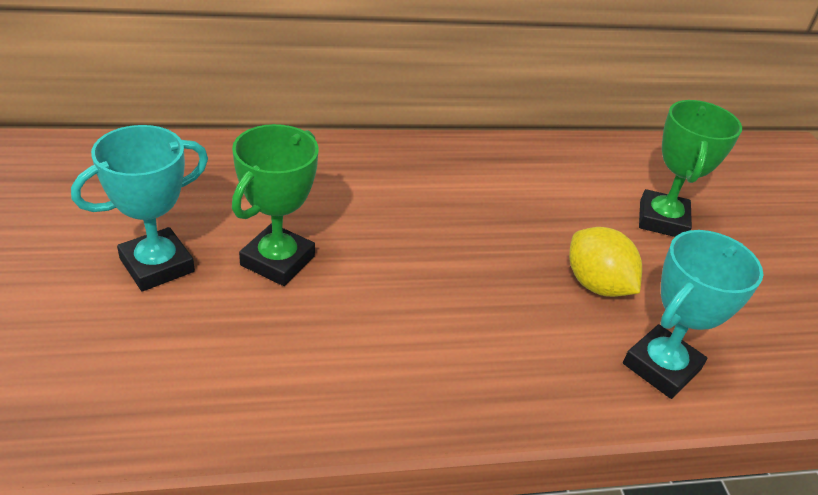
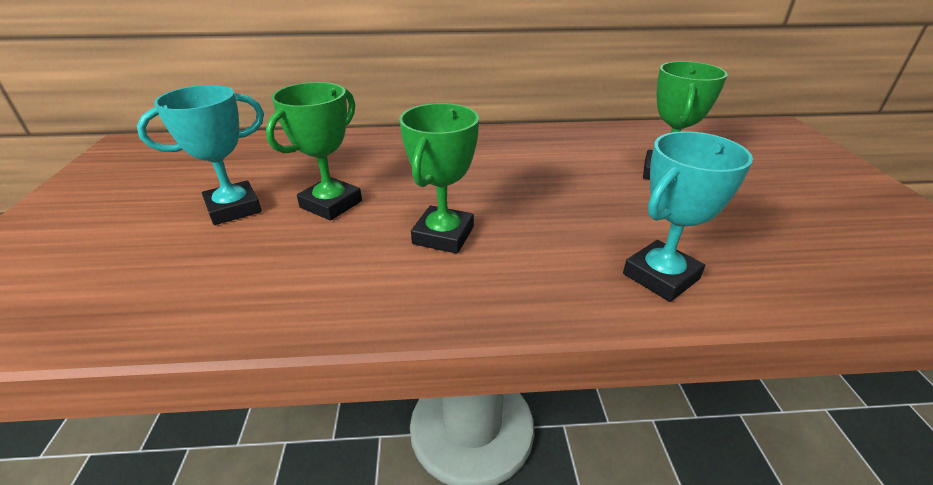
camera: 10 degrees right, 5 degrees down
(422, 310) = (443, 235): none -> green trophy
(596, 284) = (602, 216): yellow lemon -> none

